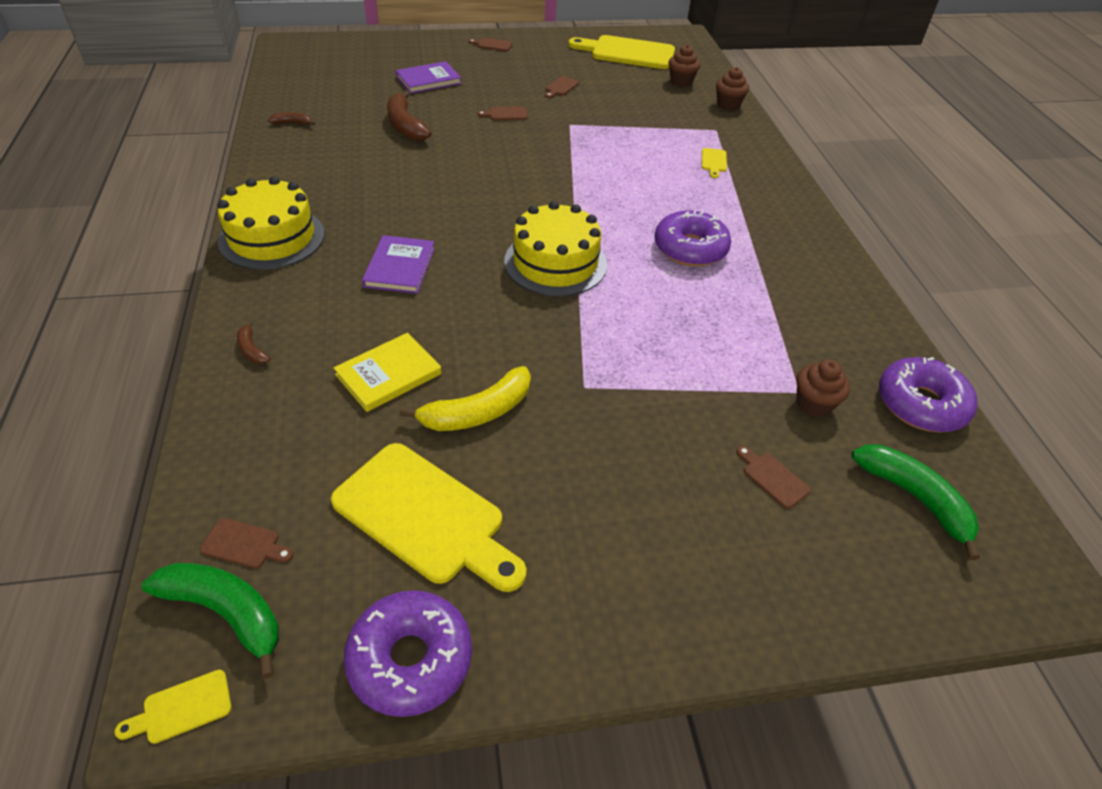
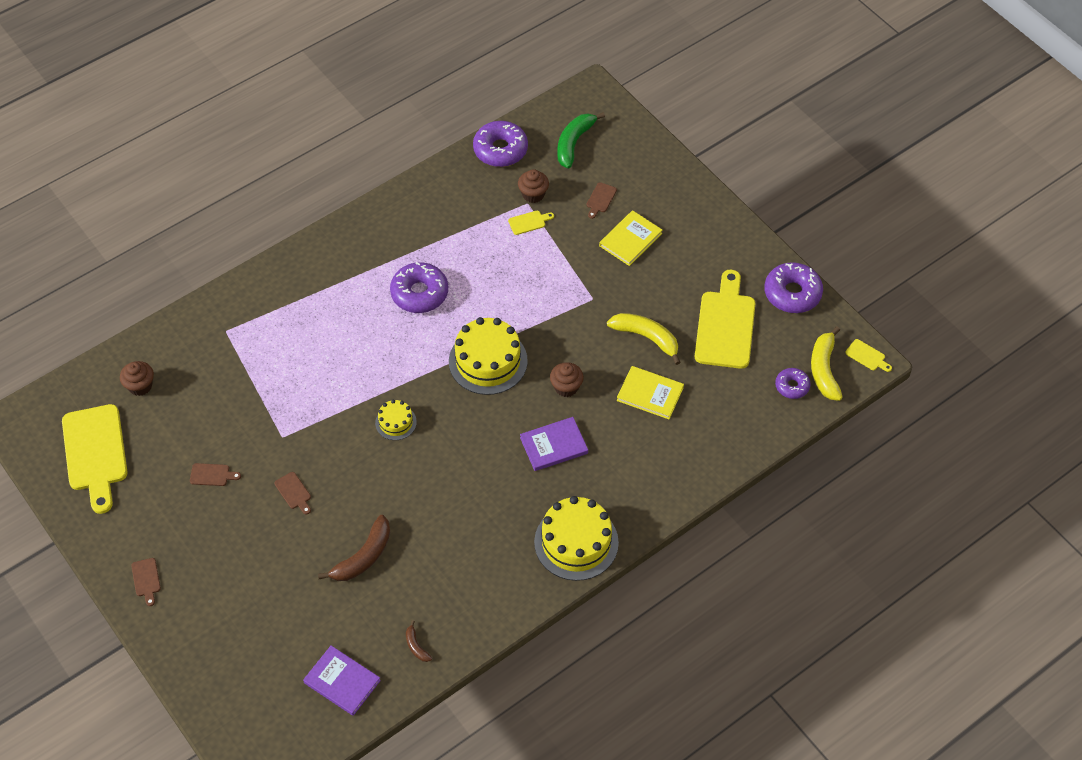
camera: 115 degrees left, 10 degrees up
(226, 612) = (824, 370): green banana -> yellow banana
(244, 544) = (792, 386): brown cutting board -> purple donut
(252, 349) = (681, 474): brown banana -> none
(428, 80) = (264, 590): purple book -> purple book (342, 681)
(530, 182) = (396, 422): none -> yellow cake
(669, 477) = (630, 240): none -> yellow book
(713, 162) = (285, 316): yellow cutting board -> yellow cutting board (529, 222)
(728, 104) = (169, 336): brown cupcake -> brown cupcake (566, 387)

